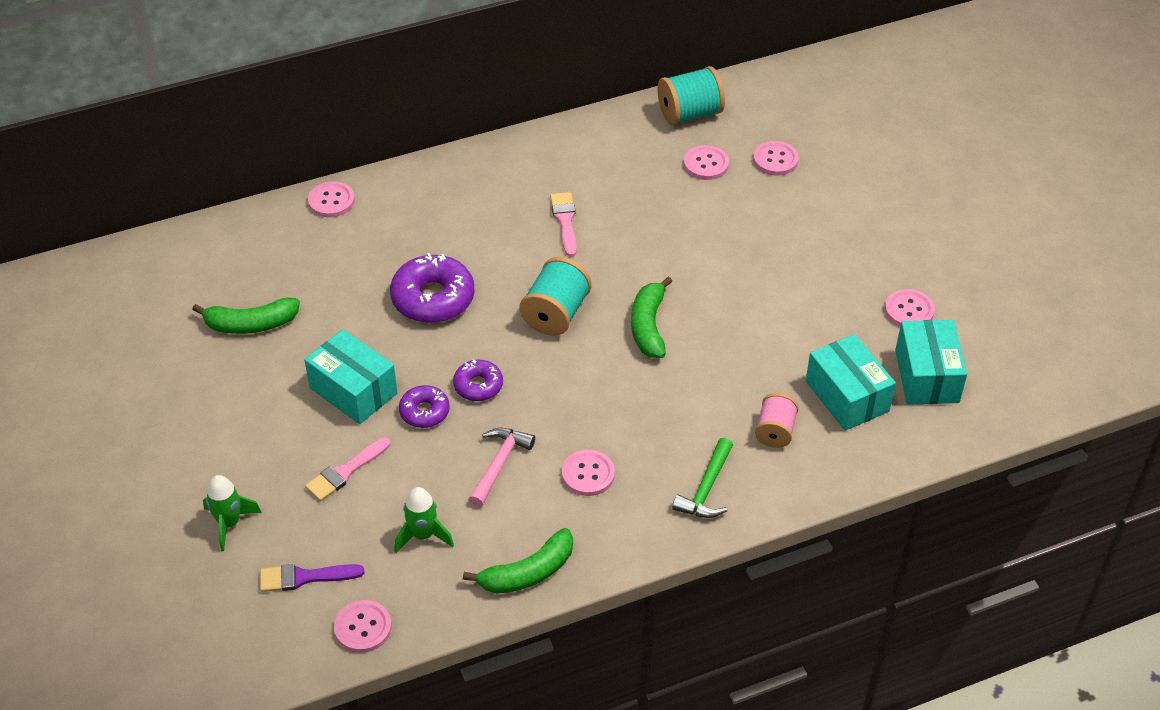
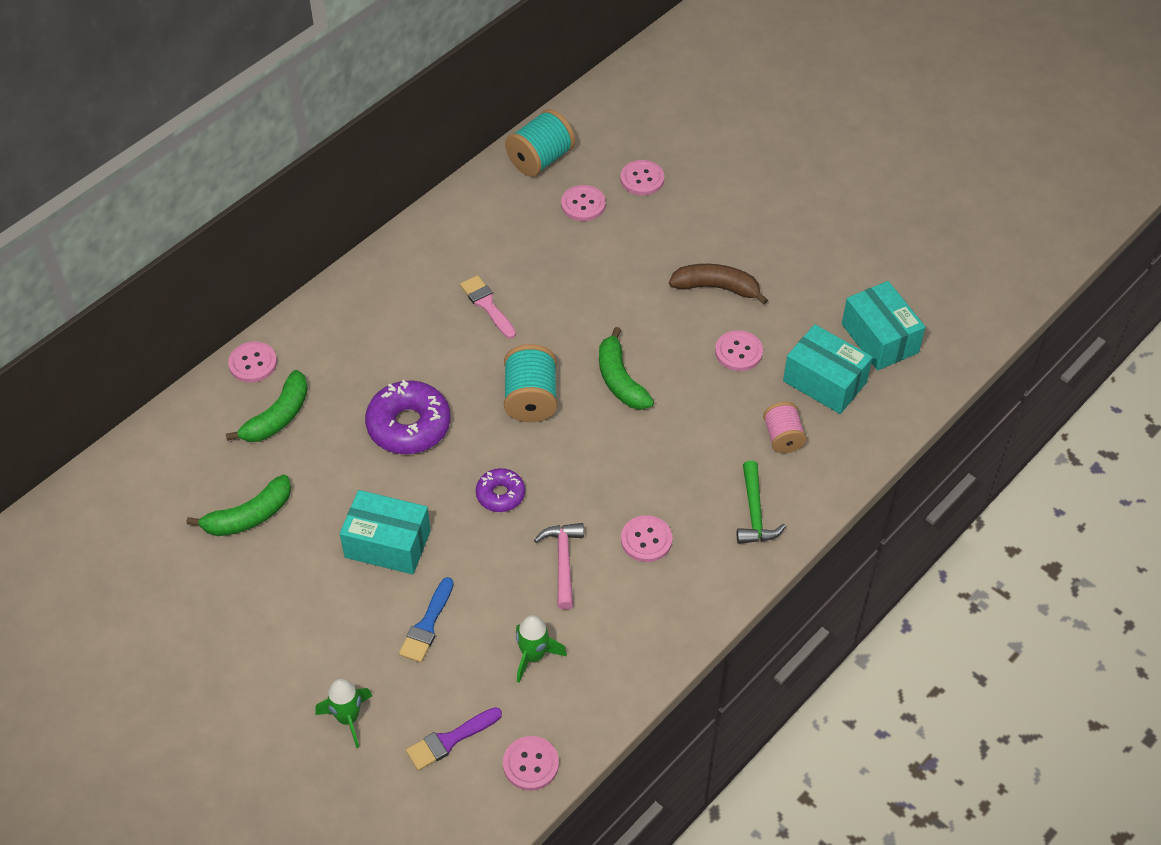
camera: 25 degrees left, 5 degrees up
(345, 472) = (427, 625): pink brush -> blue brush
(424, 412) = (466, 539): purple donut -> none
(528, 573) = (646, 652): green banana -> green banana (278, 417)
(790, 277) = (716, 288): none -> brown banana
(909, 310) = (833, 283): pink button -> pink button (738, 352)

